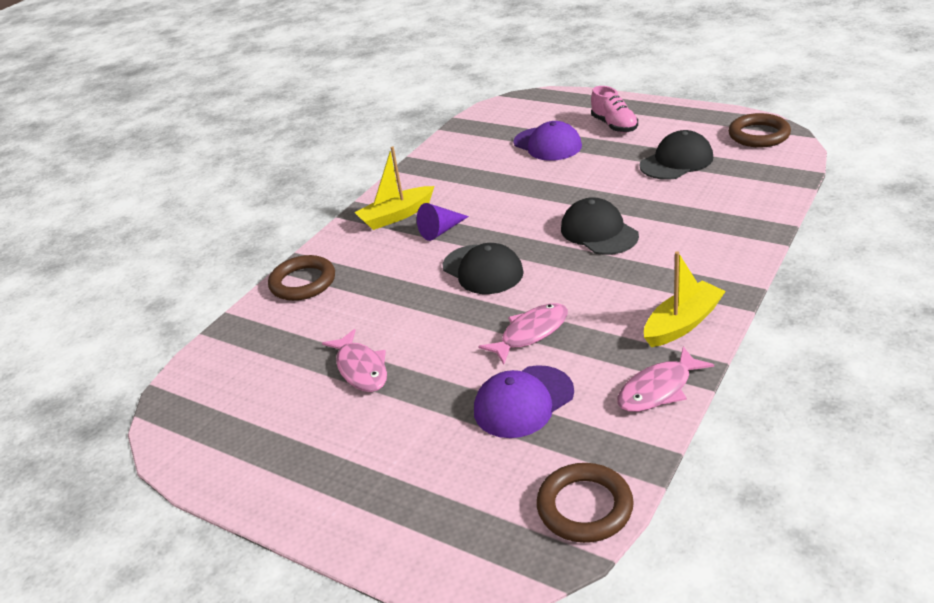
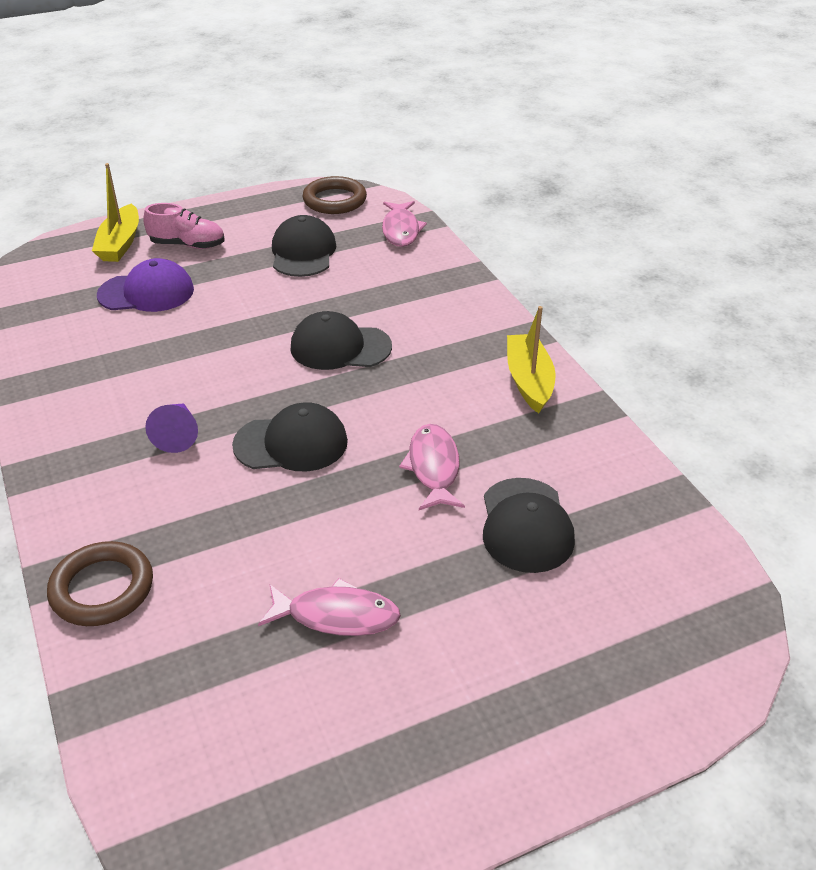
camera: 60 degrees left, 5 degrees up
(396, 216) = (93, 450): yellow boat -> yellow boat (120, 243)
(523, 402) = (526, 525): purple cap -> black cap
(584, 507) = (697, 562): brown ring -> none
(659, 389) = (596, 440): pink fish -> pink fish (401, 230)

